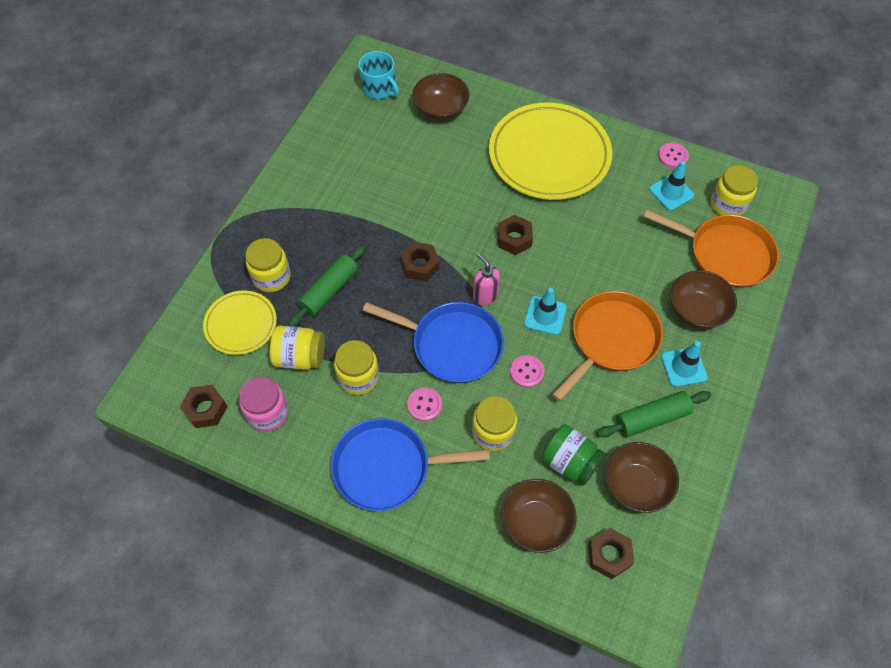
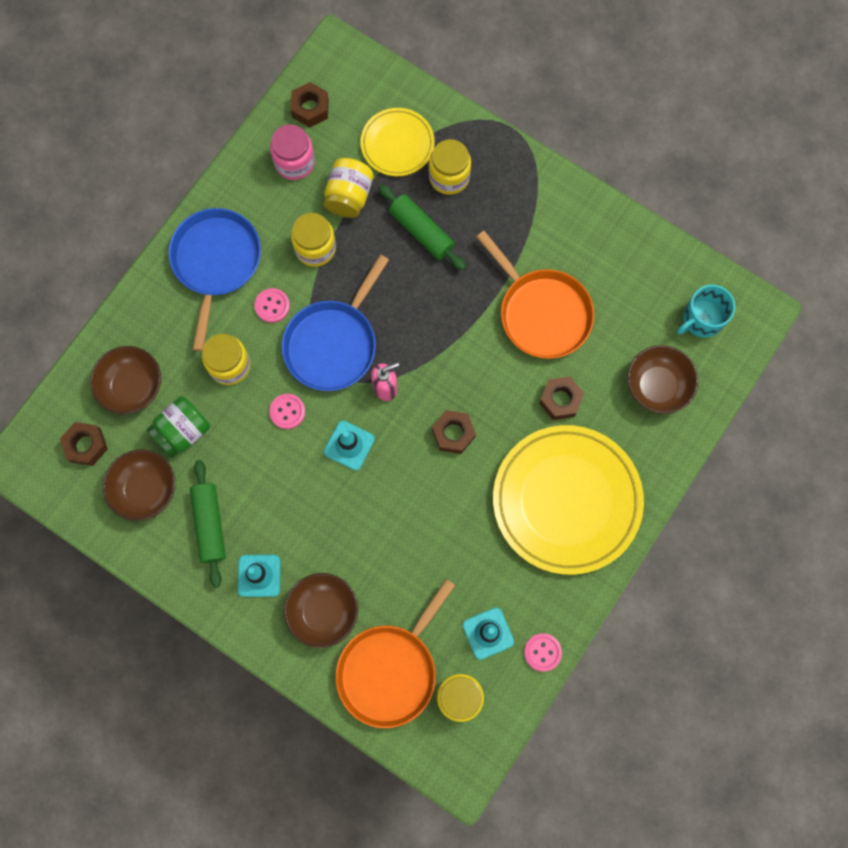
camera: 100 degrees right, 15 degrees up
(420, 265) = (436, 327): brown nut -> brown nut (560, 400)
(611, 339) = (306, 508): orange pan -> orange pan (542, 313)

